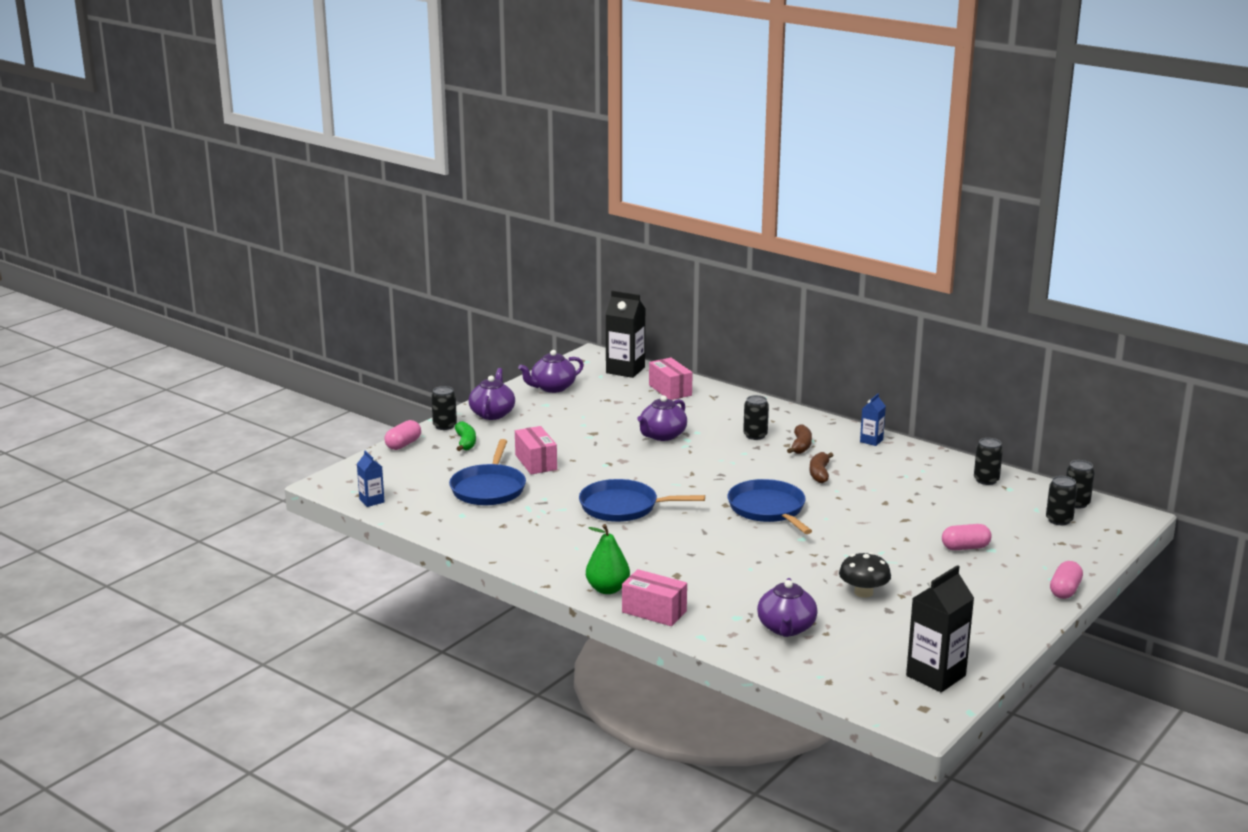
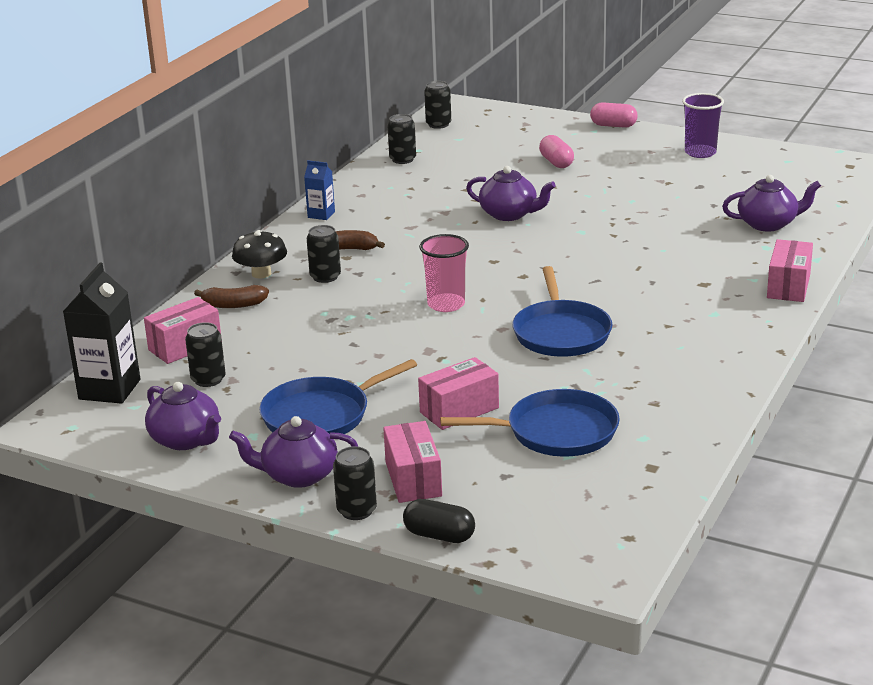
camera: 100 degrees left, 5 degrees up
(372, 501) = (643, 520): blue carton -> none
(403, 444) = (439, 535): pink capsule -> black capsule
(465, 442) = (413, 479): green banana -> pink box
(607, 589) = (761, 316): green pear -> none
(662, 435) = (342, 334): purple teapot -> purple teapot (509, 214)
(689, 472) = (446, 304): none -> pink cup
(768, 509) = (522, 253): blue pan -> blue pan (321, 415)
(819, 473) = (419, 234): brown banana -> brown banana (233, 305)
(863, 592) = (674, 197): black mushroom -> black mushroom (261, 273)
(936, 676) = (796, 164): black carton -> none
(978, 626) = (700, 152): none -> purple cup
(1059, 520) = (477, 130): black can -> black can (208, 379)

